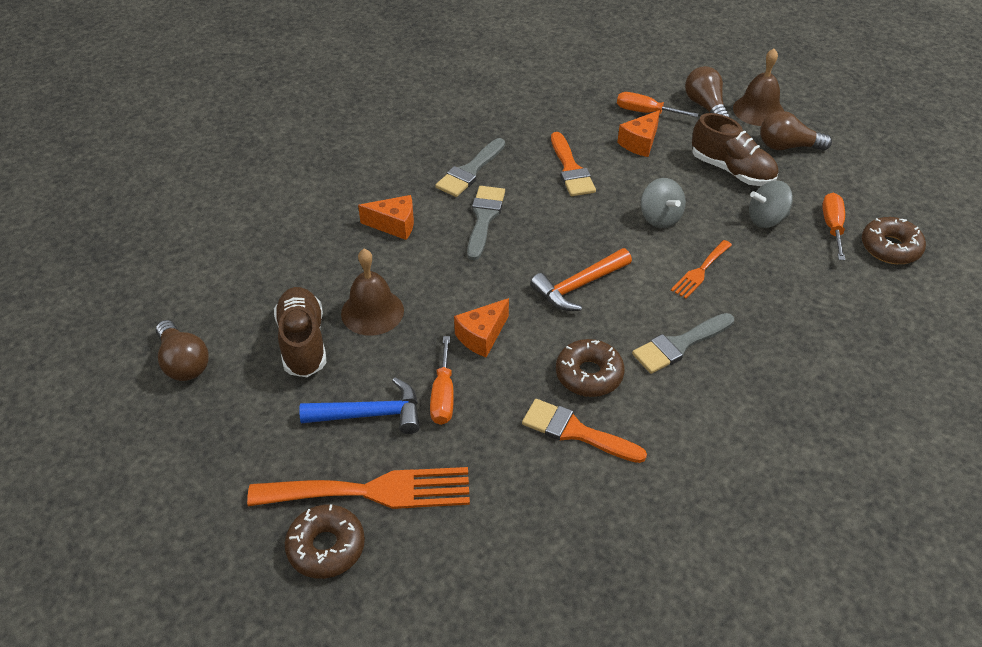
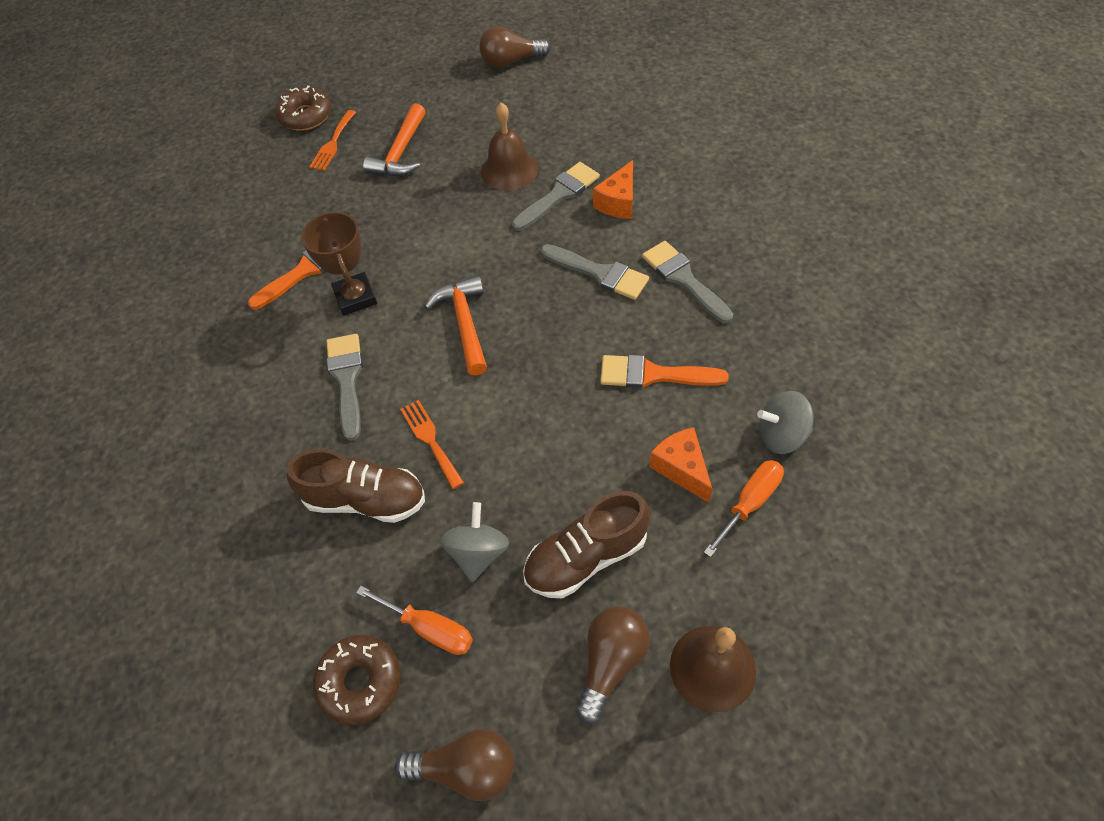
camera: 115 degrees right, 10 degrees up
(303, 342) = (496, 125): brown shoe -> brown shoe (365, 499)
(371, 414) = (400, 153): blue hammer -> orange hammer
(372, 491) = (333, 143): orange fork -> orange fork, size x0.52
(397, 266) = (559, 195): none -> grey brush
(443, 395) = (392, 197): orange screwdriver -> none
(482, 336) = (441, 235): orange cheese -> none
(589, 375) = (355, 297): brown donut -> brown trophy
(660, 218) = (531, 435): grey spinning top -> grey spinning top (781, 435)
(705, 106) = (743, 591): brown light bulb -> brown light bulb (466, 769)

